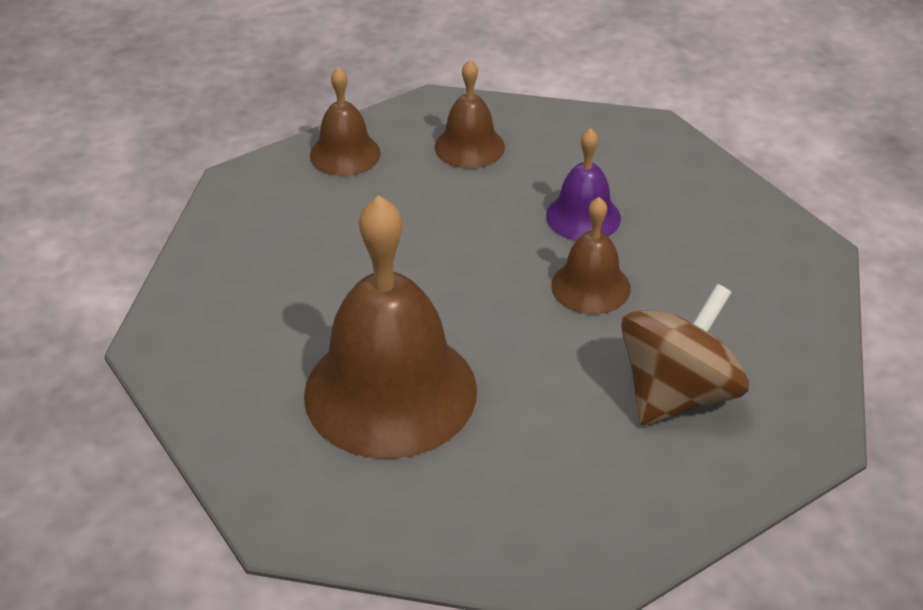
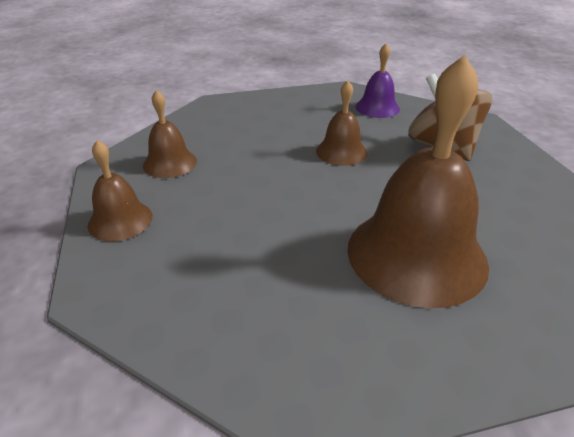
camera: 70 degrees left, 5 degrees down
(583, 216) = (276, 140): purple bell -> purple bell (377, 108)

